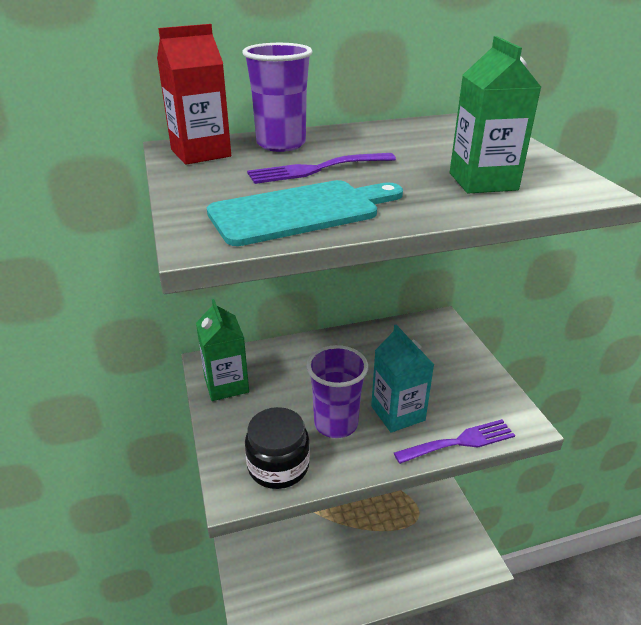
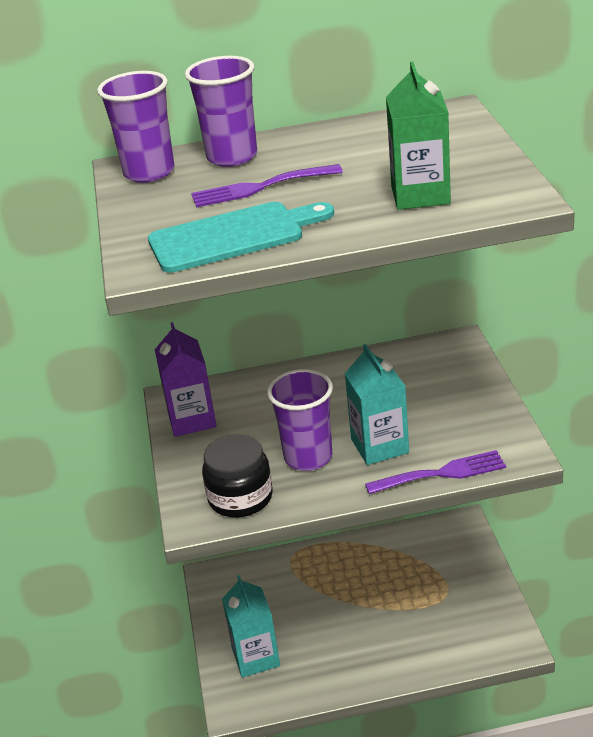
camera: 10 degrees right, 0 degrees up
(201, 153) = (149, 172): red carton -> purple cup
(226, 384) = (192, 419): green carton -> purple carton
(271, 578) = (256, 657): none -> turquoise carton

